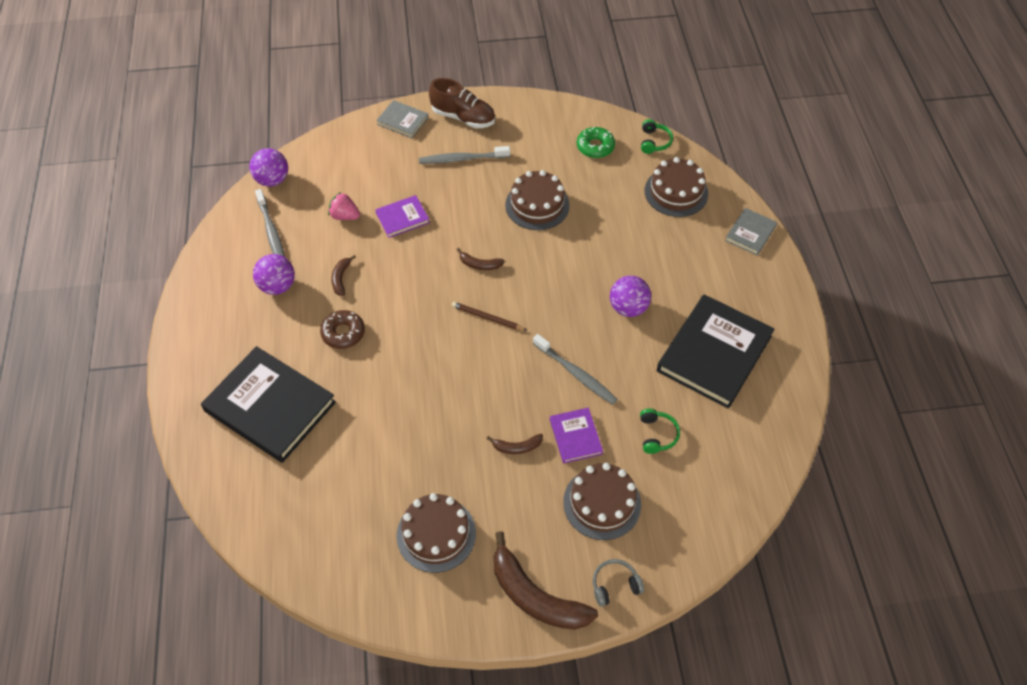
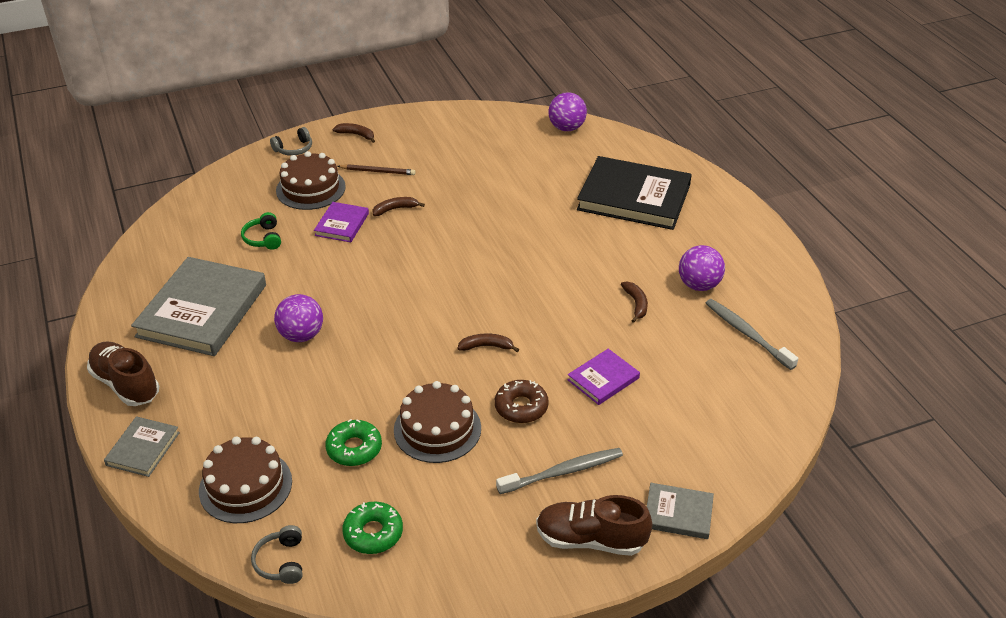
camera: 165 degrees right, 15 degrees down
(272, 180) = (795, 392): purple ball -> purple ball (566, 128)
(343, 333) = (602, 259): brown donut -> brown donut (521, 407)
(345, 216) = (675, 368): pink strawberry -> none
(436, 534) = (446, 151): brown cake -> none
(487, 318) = (458, 298): brown pencil -> brown pencil (378, 171)
(535, 595) = (356, 135): brown banana -> brown banana, size x0.47
(575, 437) = (342, 224): purple book -> purple book turned 45 degrees clockwise
(576, 374) = (350, 269): grey toothbrush -> none
(599, 203) = (354, 448): none -> green donut
(654, 142) = (281, 562): green headphones -> grey headphones
(714, 353) = (202, 310): black book -> grey book
(771, 290) = (126, 384): none -> brown shoe

